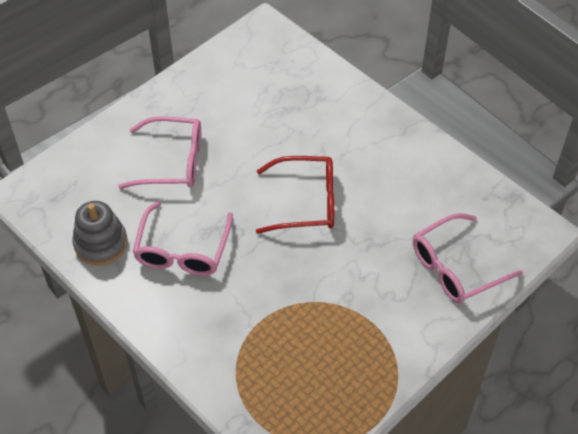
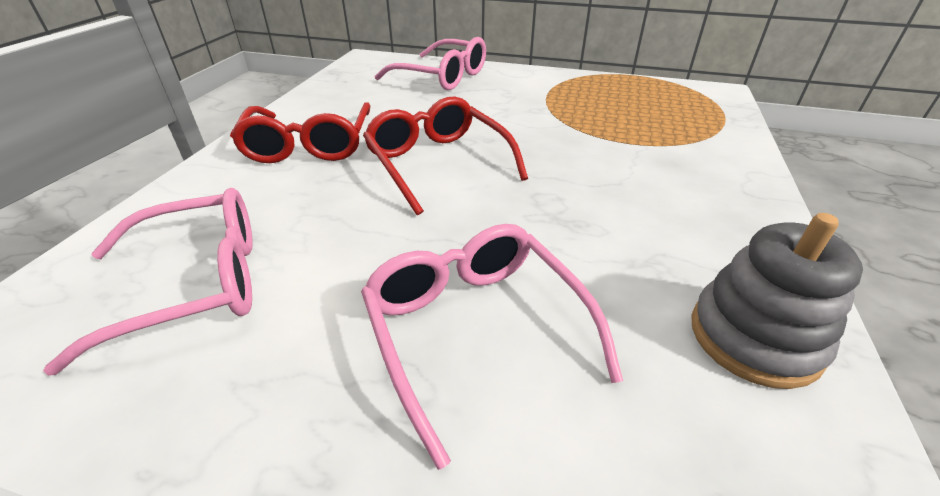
camera: 120 degrees left, 15 degrees down
(183, 249) = (629, 232): pink glasses -> pink glasses (194, 284)
(372, 149) = (309, 144): none -> red glasses

